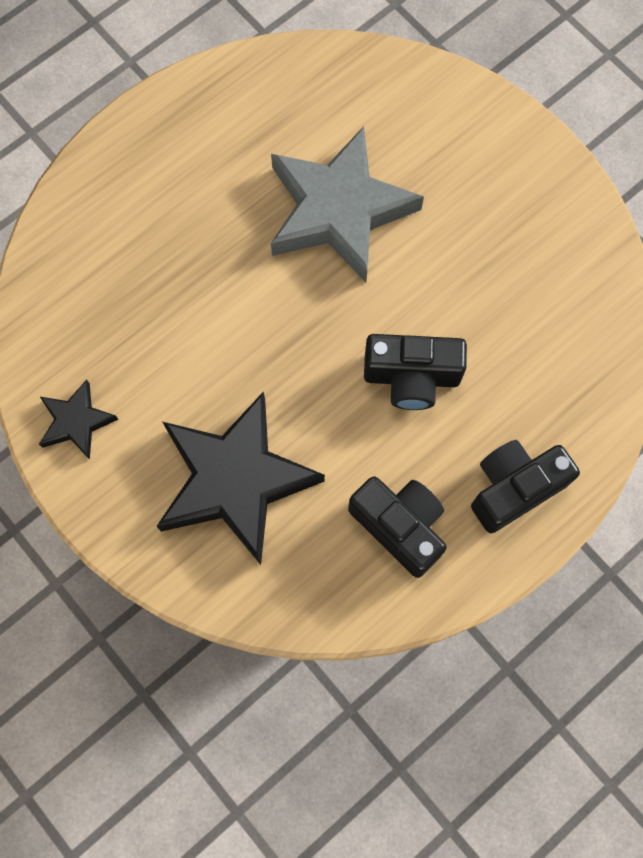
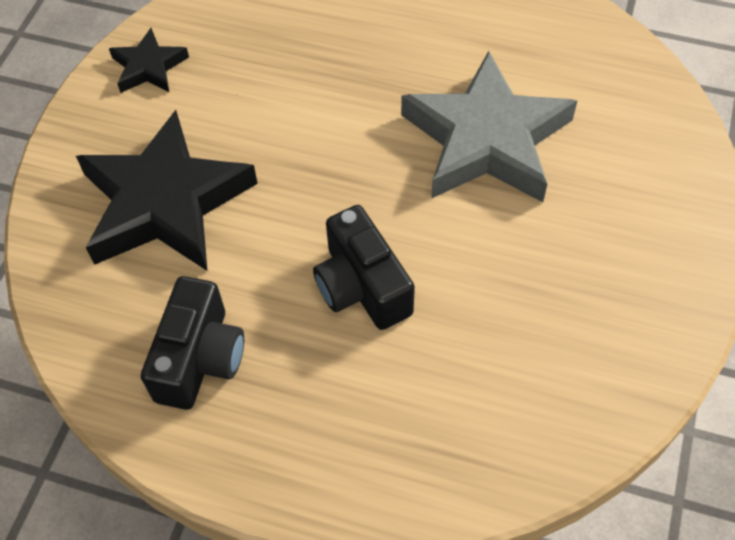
camera: 60 degrees right, 15 degrees down
(514, 488) = (306, 443): black camera -> none

